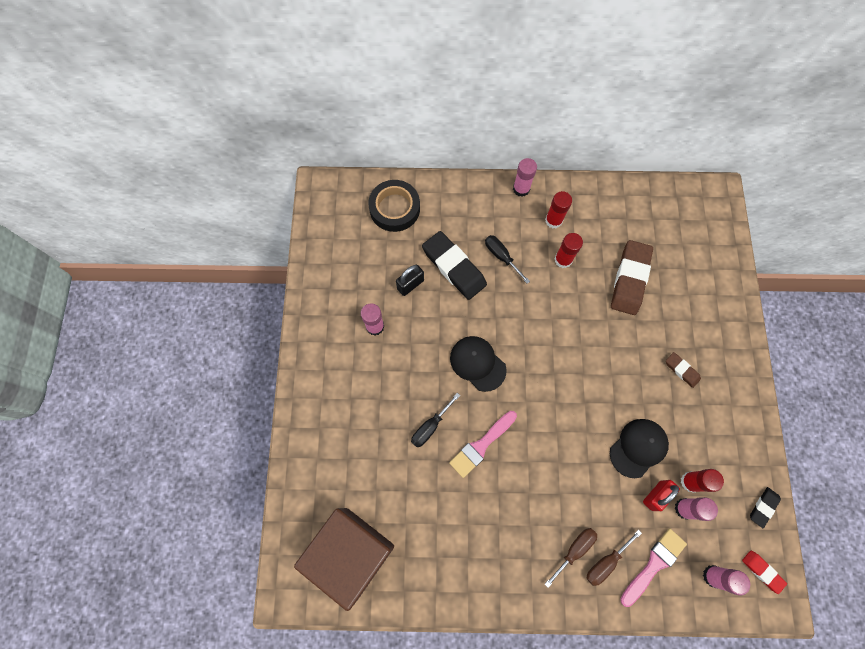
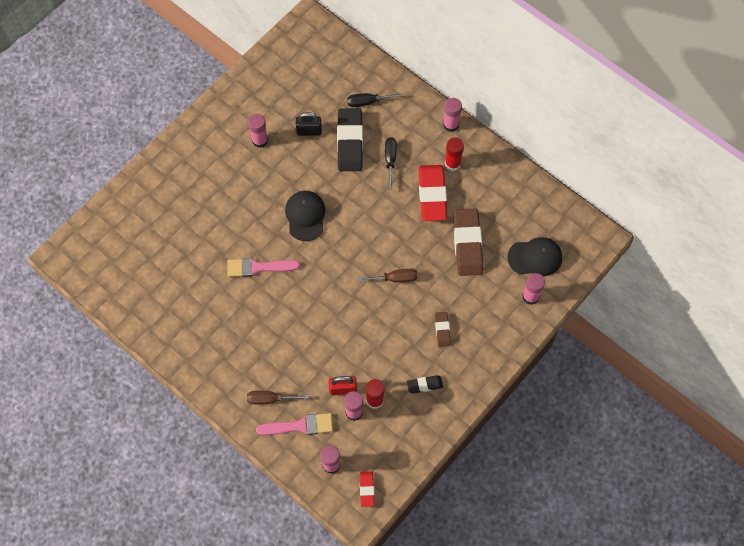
camera: 40 degrees right, 5 degrees down
(351, 553) = (119, 264): brown cube -> none
(394, 208) = (346, 72): black tape -> none
(430, 426) = (237, 230): black screwdriver -> black screwdriver (367, 102)
(563, 260) = (432, 195): red glue stick -> red eraser
(574, 550) = (257, 376): brown screwdriver -> brown screwdriver (395, 278)
(629, 279) = (467, 244): brown eraser -> brown eraser turned 60 degrees counterclockwise
(638, 448) = (361, 352): black cap -> black cap (535, 257)
(718, 284) = (530, 296): none -> pink glue stick
(763, 507) = (408, 455): black eraser -> black eraser (424, 385)

